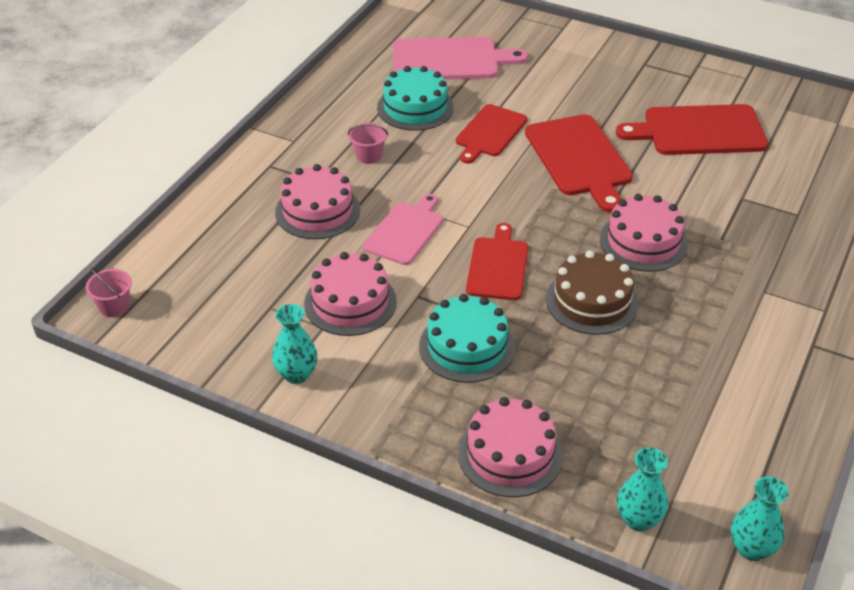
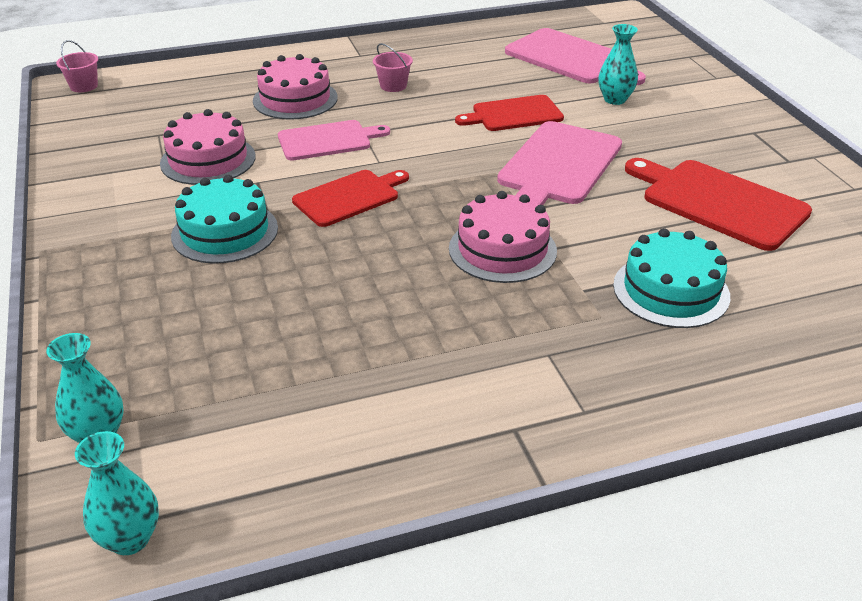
camera: 45 degrees right, 5 degrees down
(296, 374) = (95, 179): turquoise vase -> turquoise vase (615, 99)
(415, 107) = (485, 74): turquoise cake -> turquoise cake (671, 290)
(510, 454) = (111, 318): pink cake -> none
(579, 159) = (558, 166): red cutting board -> pink cutting board
(592, 301) = (374, 263): brown cake -> none

